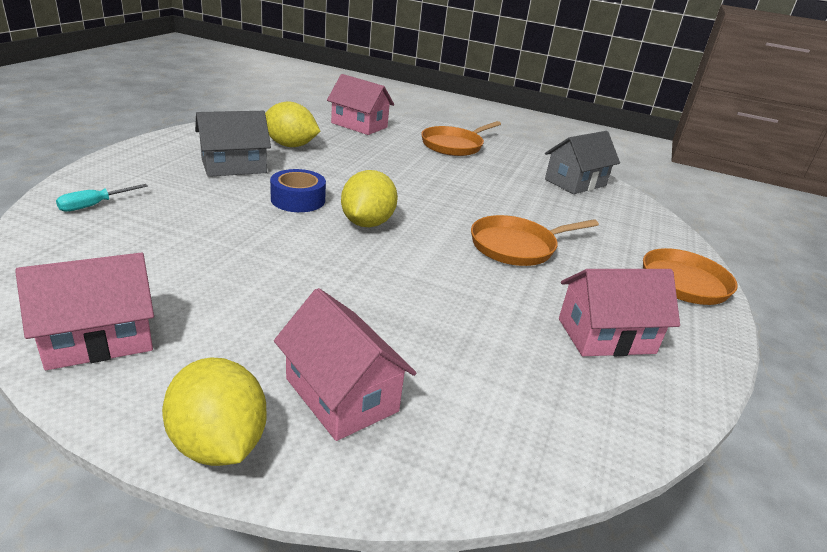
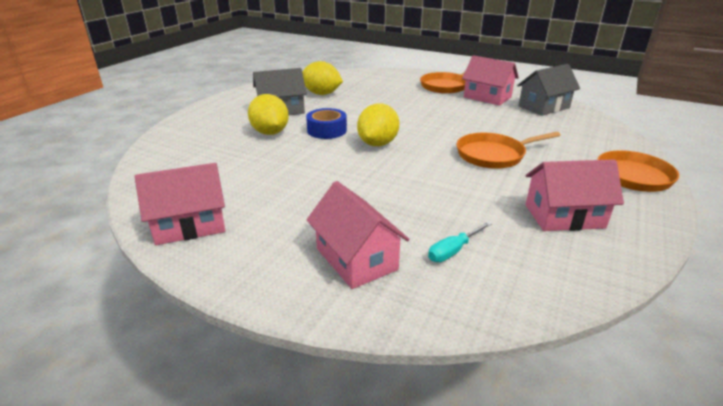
camera: 10 degrees right, 0 degrees up
(94, 205) = (186, 141): turquoise screwdriver -> turquoise screwdriver (453, 251)
(218, 443) = (269, 290): yellow lemon -> yellow lemon (270, 133)
(359, 125) = (373, 76): pink house -> pink house (487, 97)

